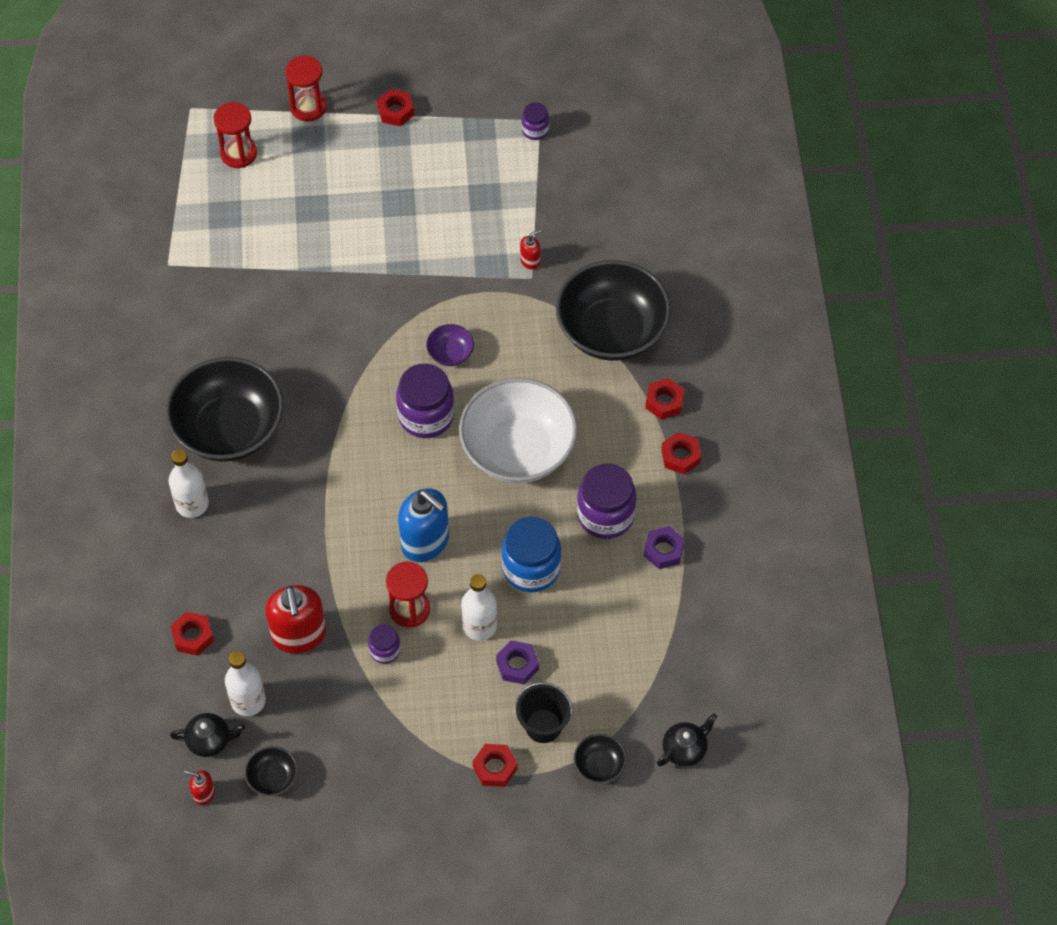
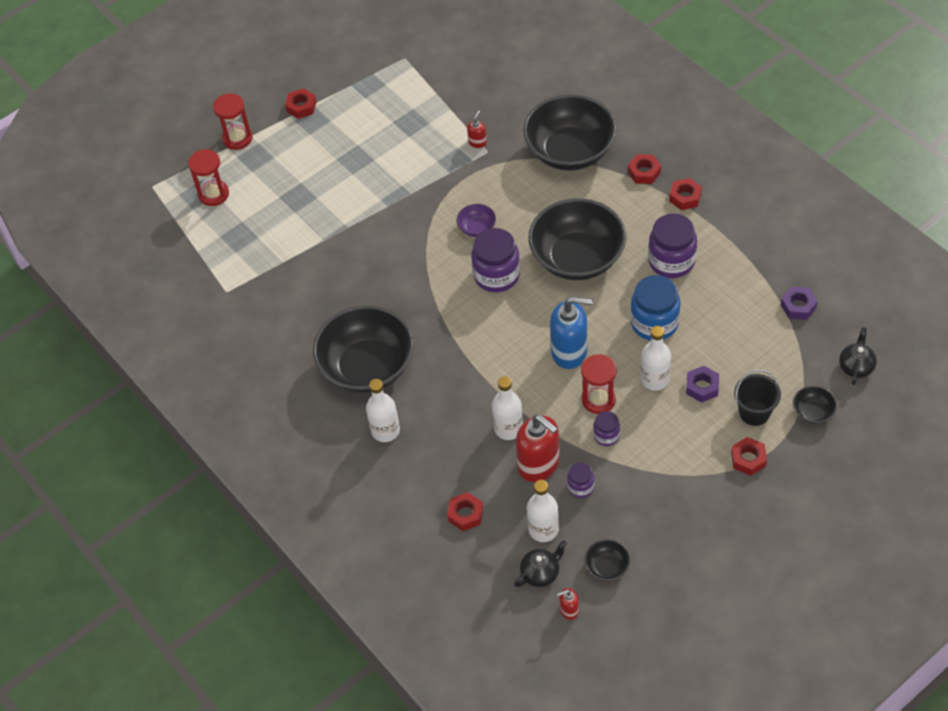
camera: 30 degrees left, 5 degrees down
(302, 580) = (508, 428): none -> white bottle
(518, 450) = (577, 258): white bowl -> black bowl
(535, 130) = (407, 65): purple jar -> purple jar (580, 487)
(663, 550) = (728, 259): purple nut -> purple nut (798, 306)

